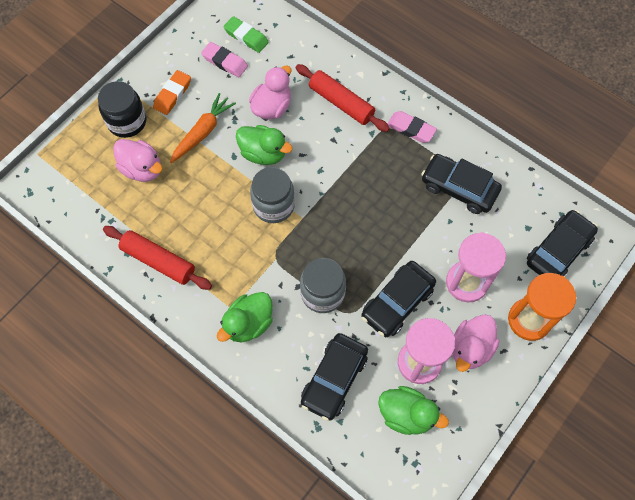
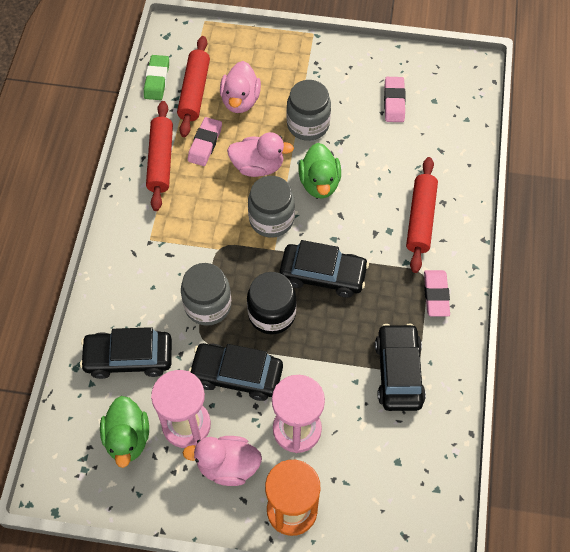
camera: 60 degrees right, 5 degrees down
(107, 199) = (194, 92): none -> red rolling pin
(127, 122) = (279, 64): black jar -> black jar (272, 314)
(166, 218) = (205, 144): none -> pink eraser
(172, 95) = (330, 81): orange eraser -> none
(202, 132) = (308, 124): orange carrot -> grey jar
(246, 37) = (434, 104): green eraser -> green eraser (157, 80)
(248, 324) = (142, 260): green duck -> none
(272, 107) = (373, 164): pink duck -> pink duck (258, 166)
(558, 251) = (390, 505): black car -> black car (323, 275)

